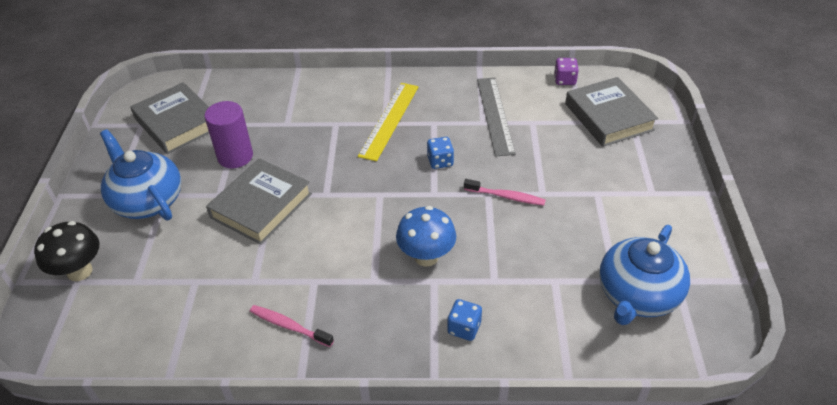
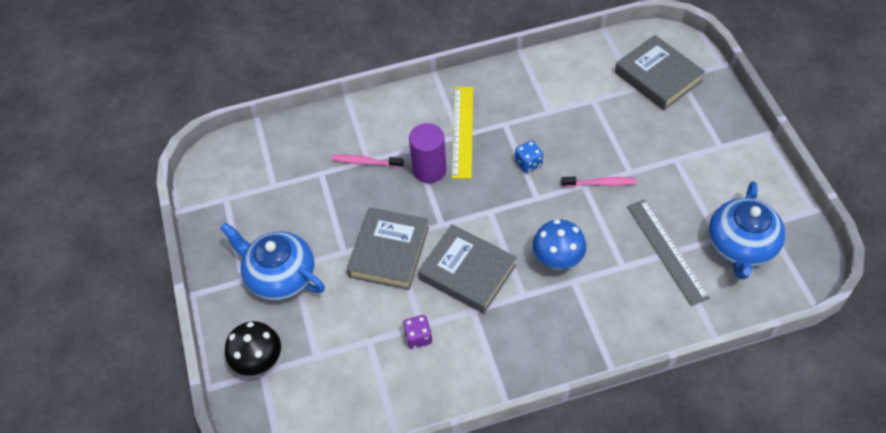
camera: 15 degrees left, 10 degrees up
(177, 123) = (260, 187): grey book -> grey book (467, 272)
(235, 156) = (337, 208): purple cylinder -> purple cylinder (429, 170)
(289, 326) = (472, 356): pink toothbrush -> pink toothbrush (365, 162)
(464, 328) = (616, 315): blue dice -> none
(495, 115) = (557, 101): grey ruler -> grey ruler (667, 251)
(564, 80) = (604, 46): purple dice -> purple dice (418, 337)

